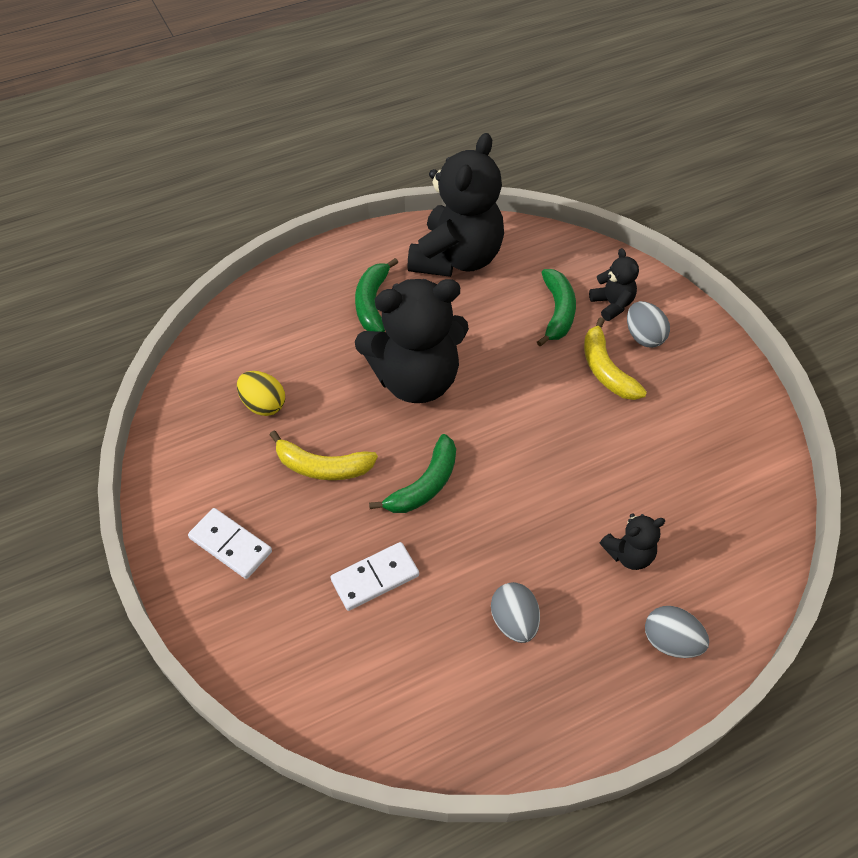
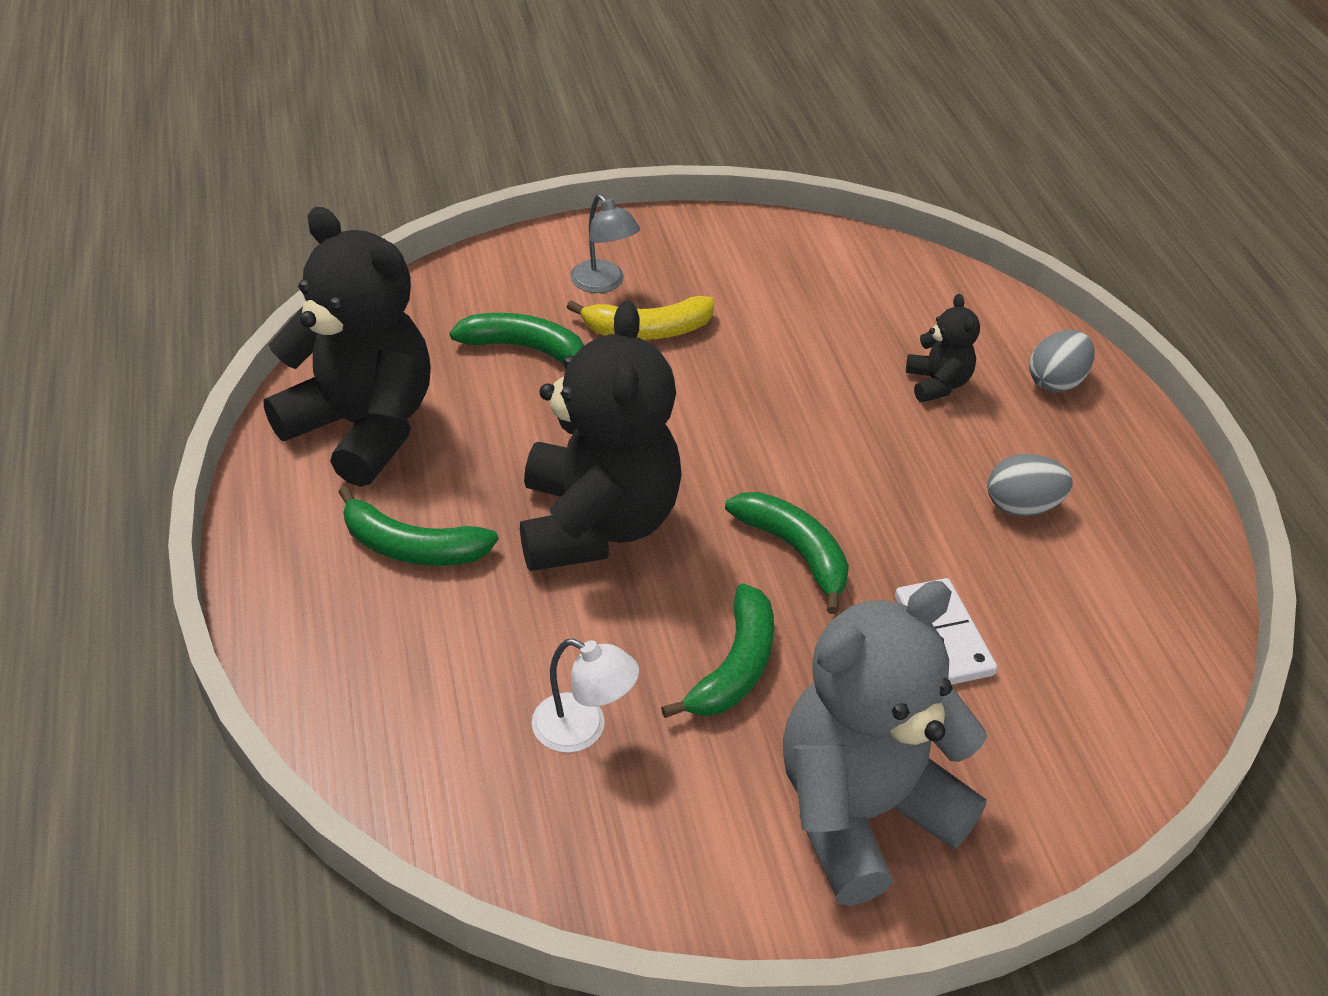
camera: 80 degrees left, 10 degrees down
(230, 545) = (861, 811): white domino -> grey teddy bear
(263, 404) = (583, 729): yellow egg -> white lamp
(322, 467) = (734, 667): yellow banana -> green banana
(612, 304) = (534, 296): black teddy bear -> none
(643, 336) = (603, 283): grey egg -> grey lamp

